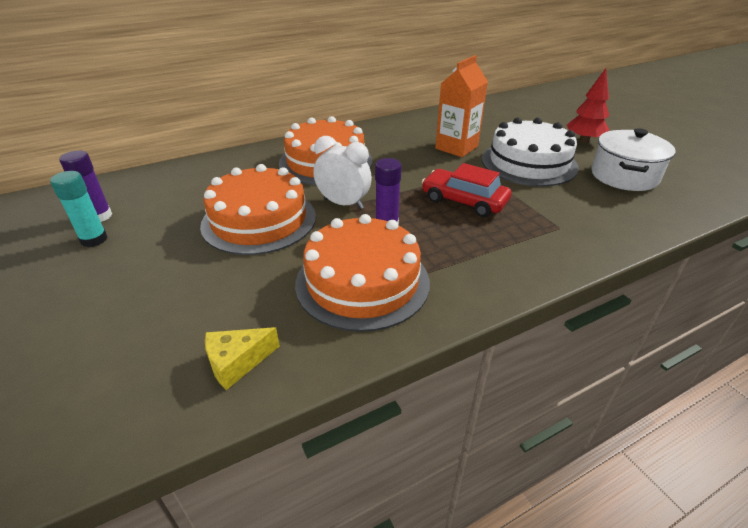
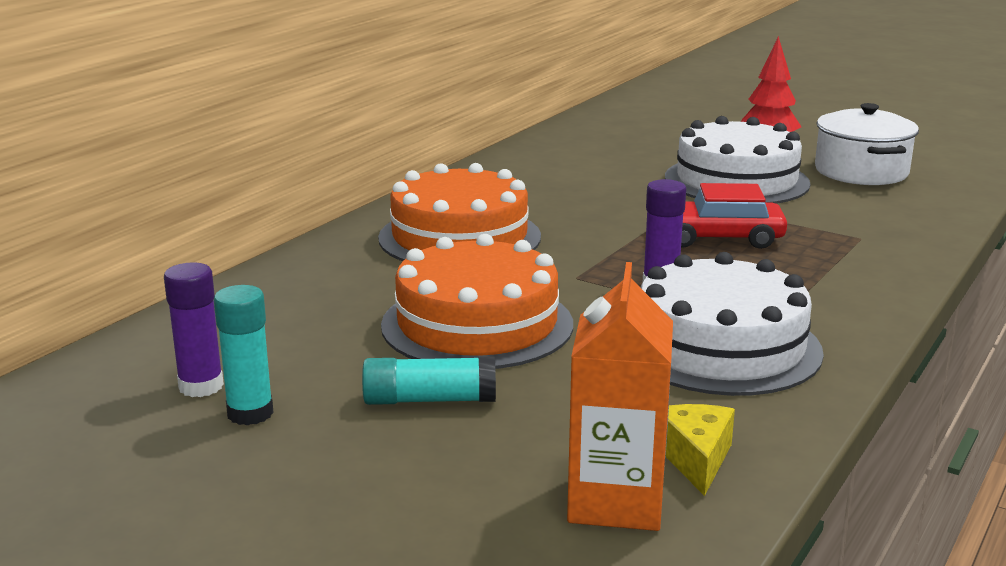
camera: 30 degrees left, 15 degrees down
(172, 261) = (429, 400): none -> turquoise glue stick
(237, 362) = (695, 458): yellow cheese -> yellow cheese turned 150 degrees clockwise
(343, 204) = (567, 277): white clock -> none
(362, 282) = (720, 346): orange cake -> white cake
(456, 147) = (620, 182): orange carton -> orange carton (616, 501)

